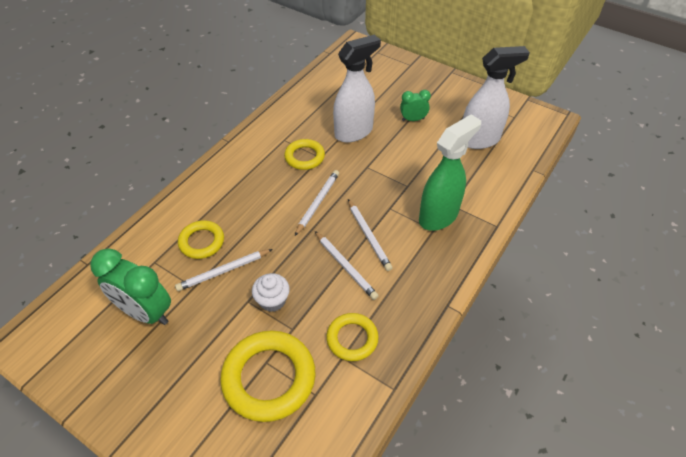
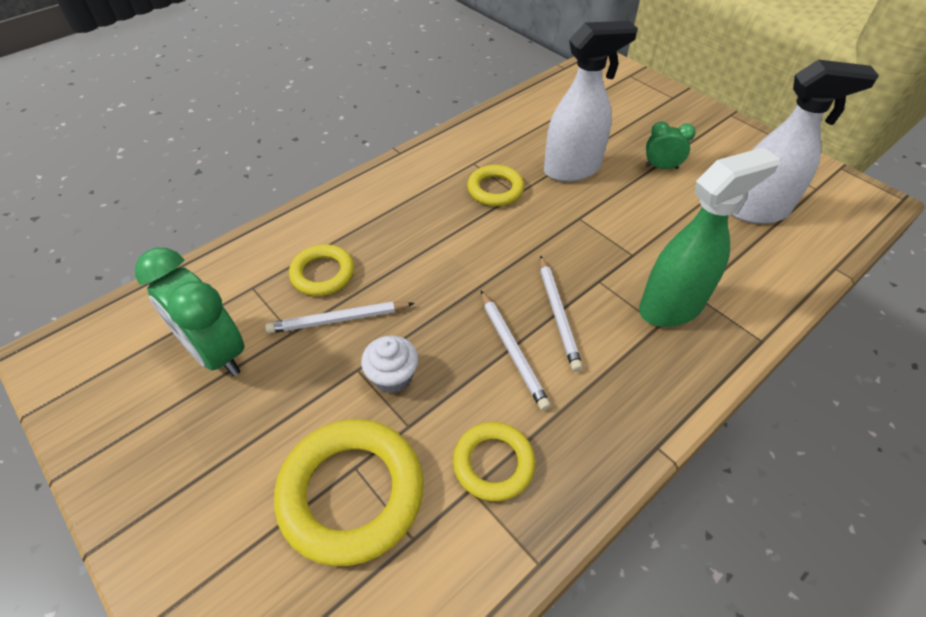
camera: 15 degrees right, 0 degrees up
(317, 203) = (496, 253): white pencil -> none

